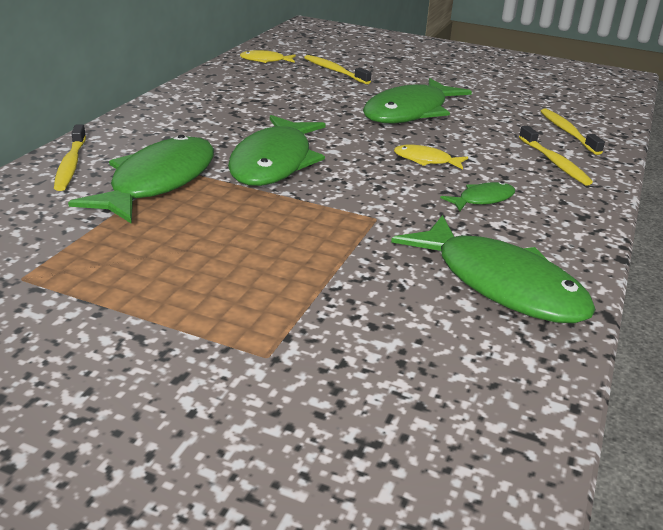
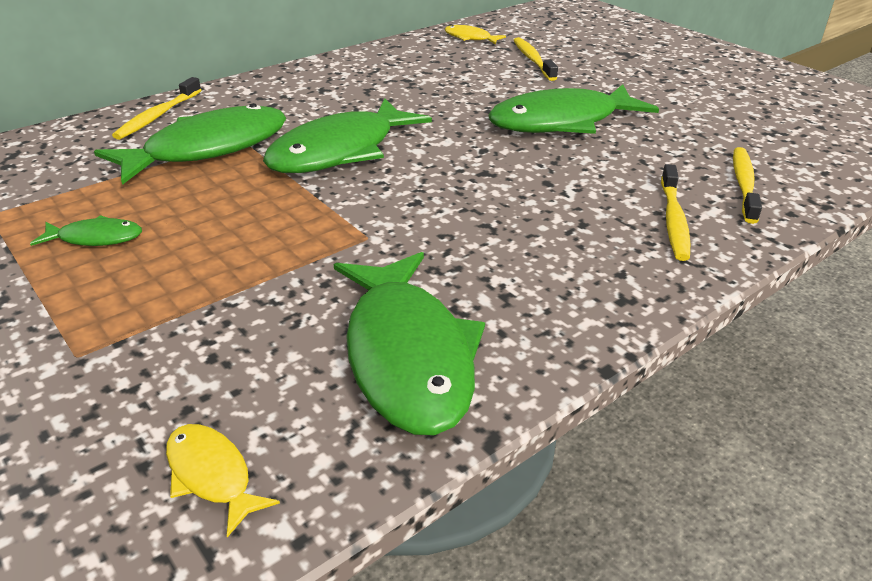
camera: 30 degrees right, 5 degrees up
(426, 160) = (508, 183): yellow fish -> yellow fish (212, 475)
(482, 199) = (518, 246): green fish -> green fish (96, 238)

